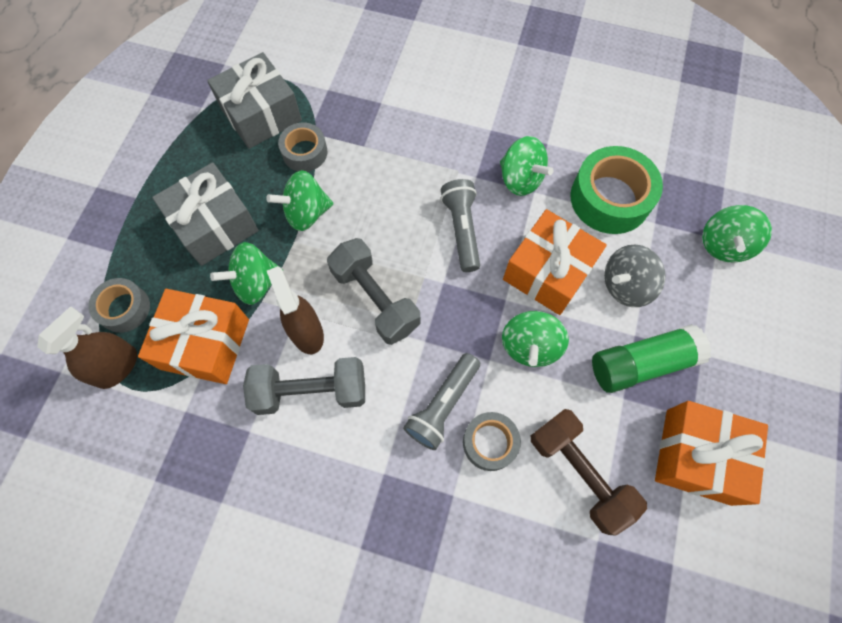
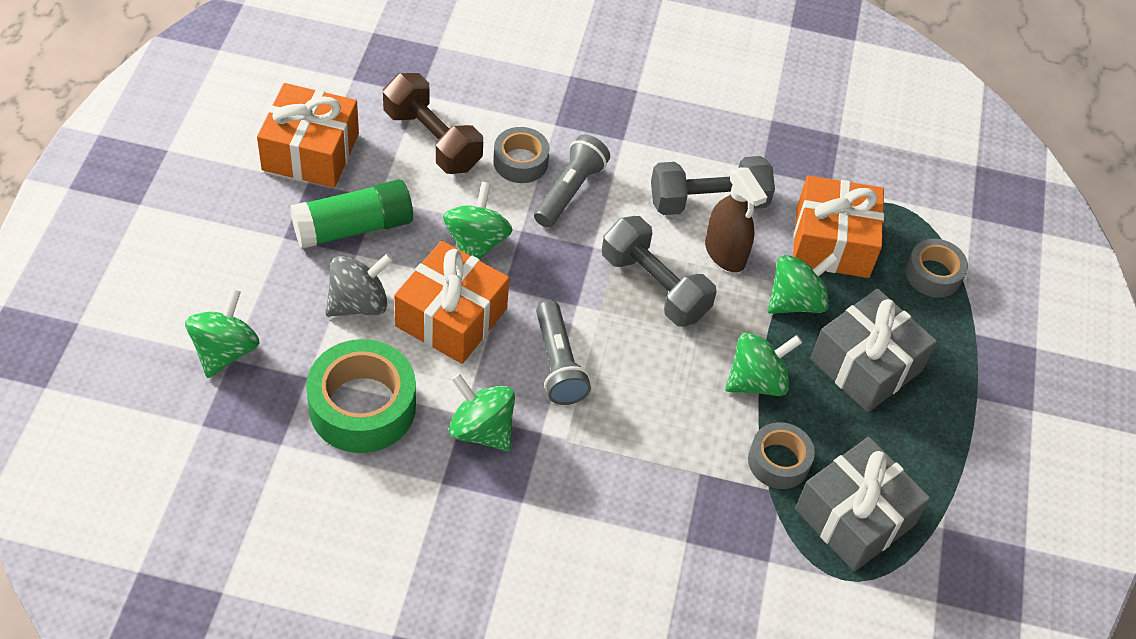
camera: 170 degrees right, 15 degrees down
(117, 367) = (916, 221): brown spray bottle -> none

